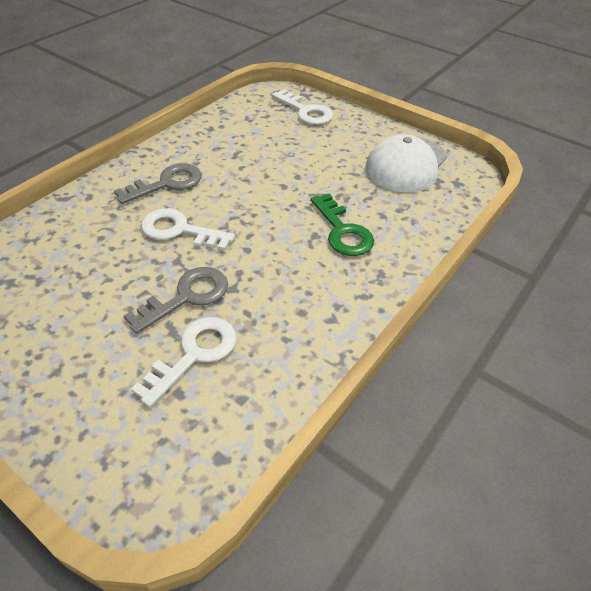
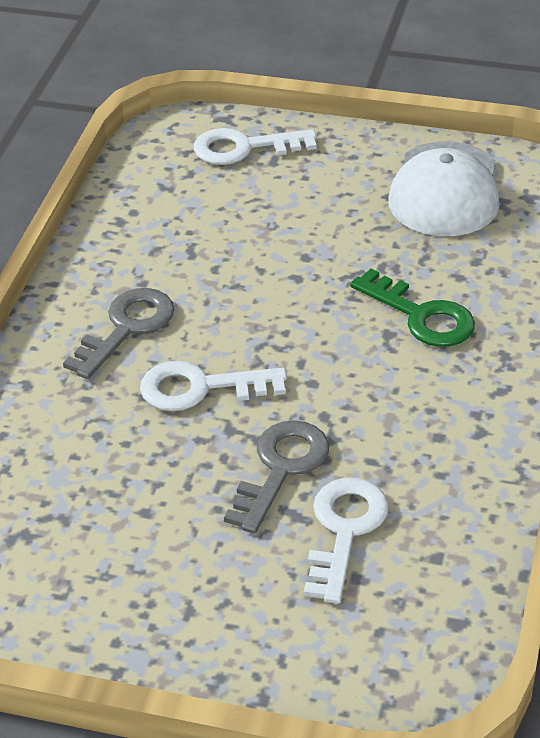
camera: 20 degrees left, 5 degrees down
(305, 111) = (245, 148): white key -> white key turned 150 degrees clockwise

